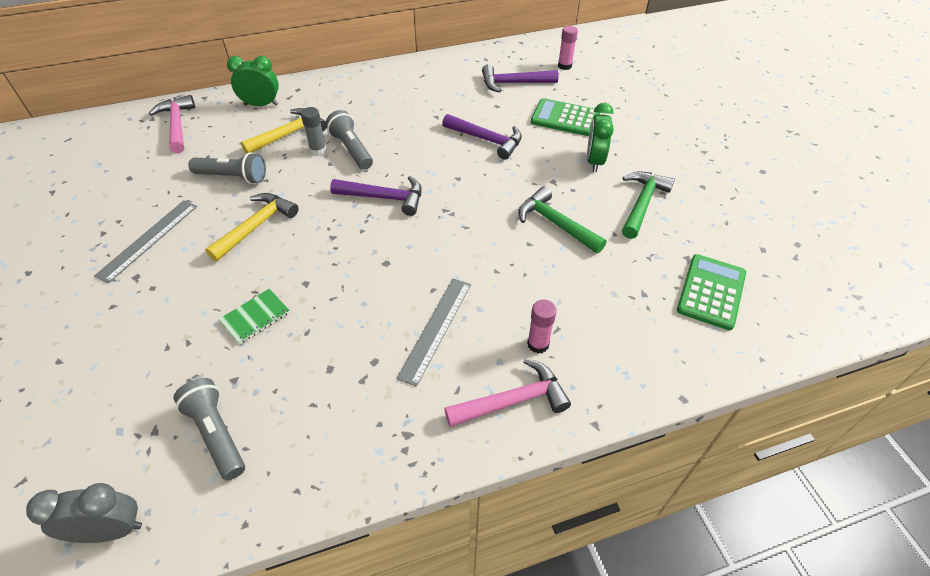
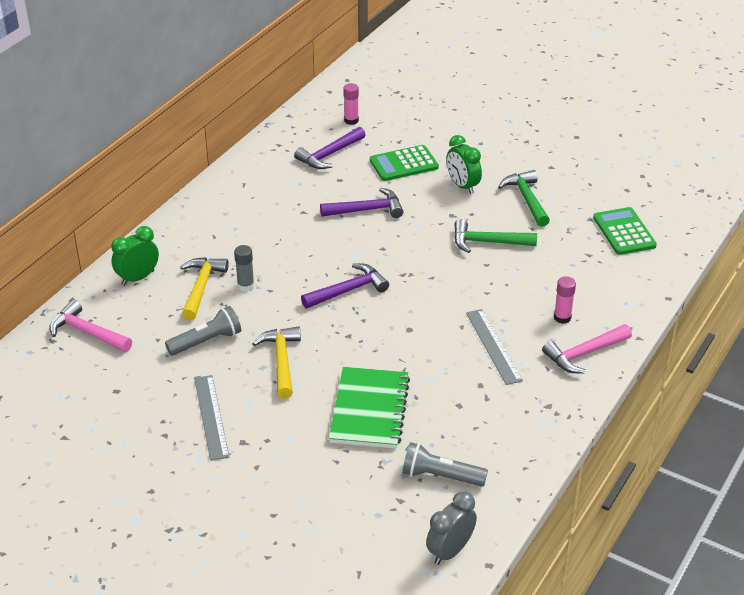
camera: 40 degrees left, 10 degrees down
(255, 317) = (369, 410): green notebook -> green notebook, size x1.99
(351, 149) = (272, 271): grey flashlight -> none
(513, 400) = (584, 354): pink hammer -> pink hammer turned 150 degrees counterclockwise

